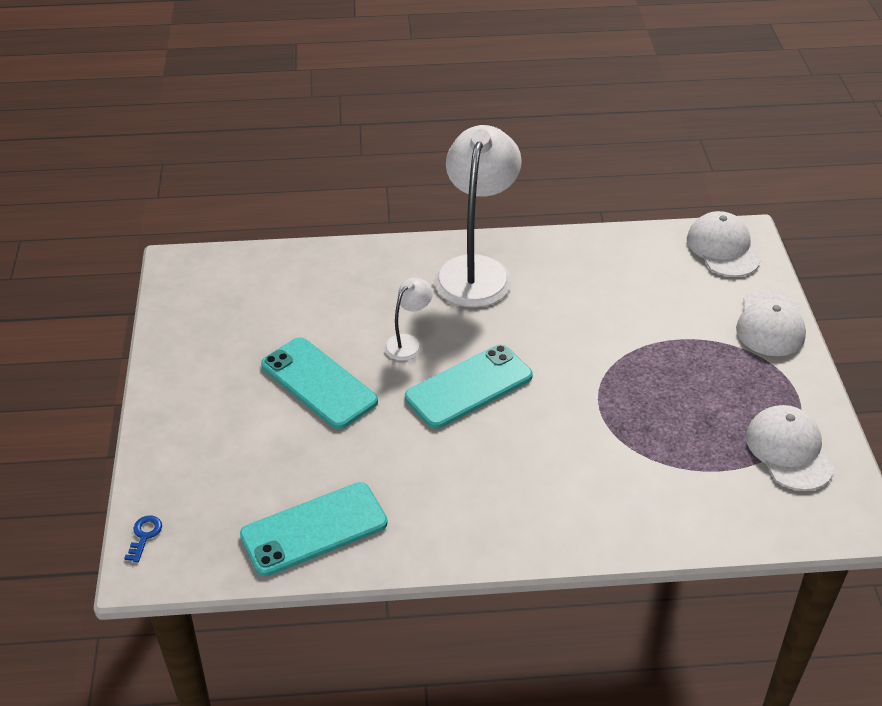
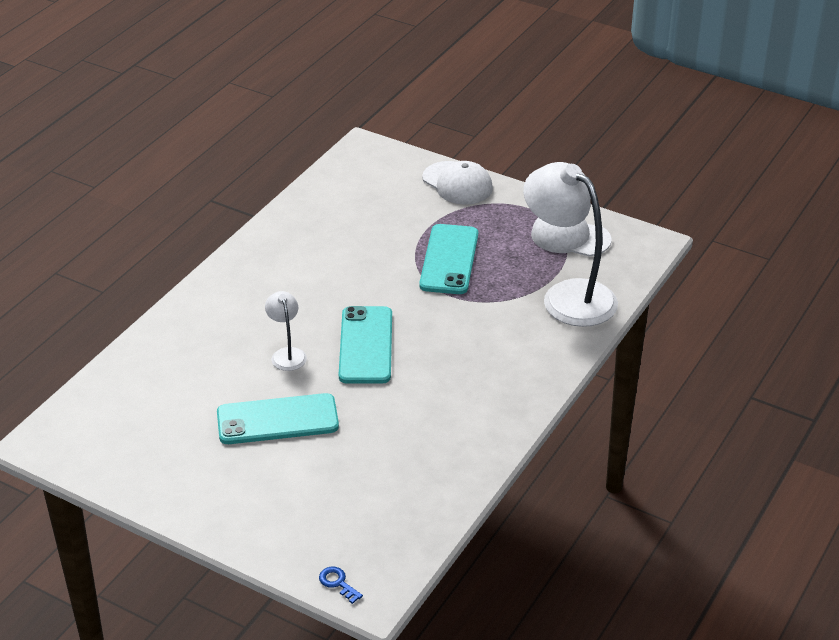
camera: 55 degrees left, 5 degrees down
(314, 529) = (423, 486): turquoise phone -> turquoise phone (449, 260)
(476, 270) = (249, 284): white lamp -> white lamp (568, 295)
(723, 248) = (365, 163): white cap -> none

